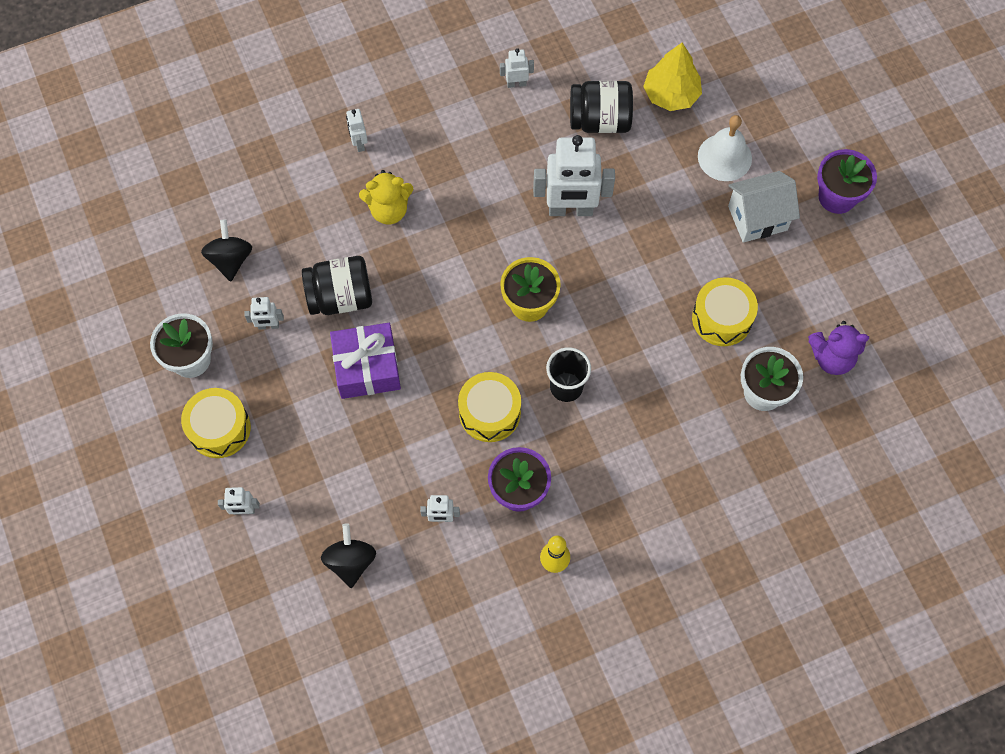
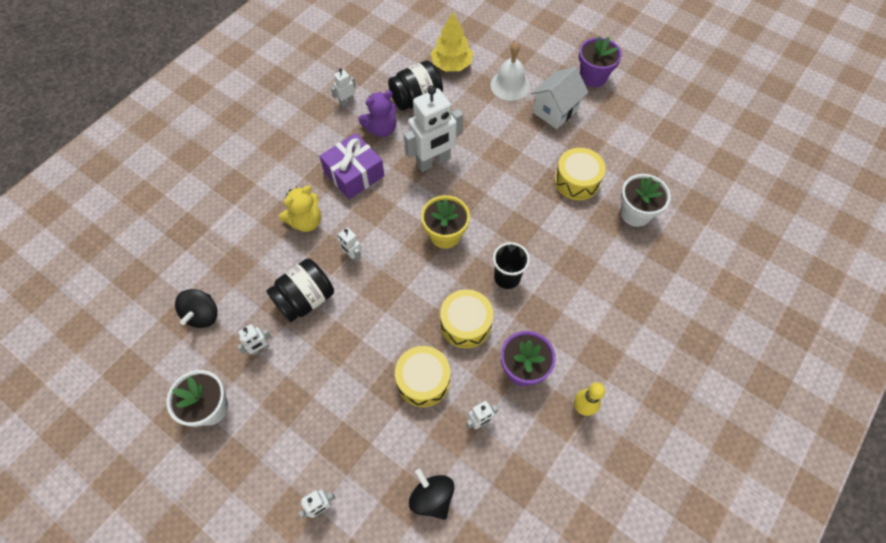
camera: 30 degrees left, 5 degrees down
(219, 428) = (264, 450): yellow drum -> yellow drum (423, 380)
(230, 259) = (203, 315): black spinning top -> black spinning top turned 135 degrees counterclockwise
(359, 143) = (257, 188): white robot -> white robot (352, 255)
(367, 367) = (355, 339): purple gift -> purple gift (354, 174)
(831, 358) = (660, 171): purple teddy bear -> purple teddy bear (381, 129)

